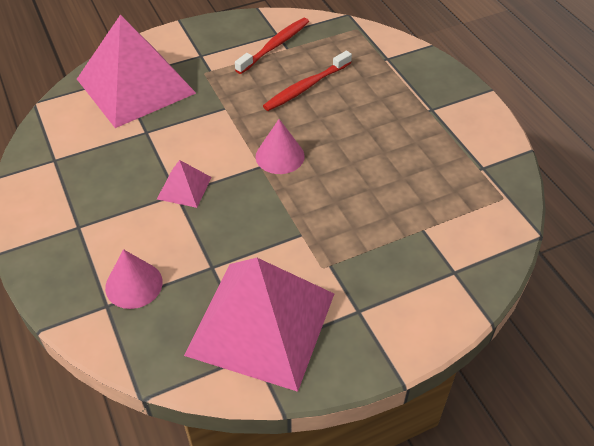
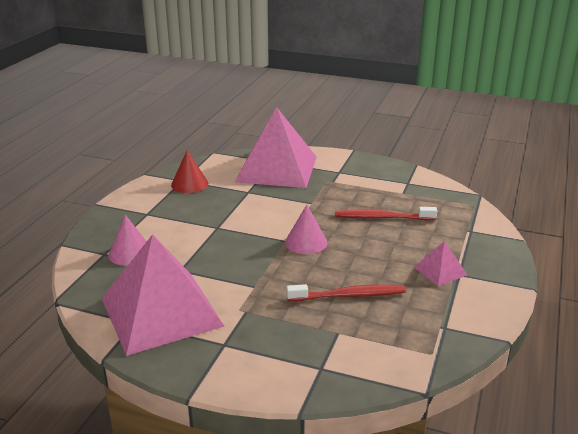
camera: 45 degrees right, 20 degrees down
(70, 160) = (189, 184): none -> red cone
(184, 188) = (225, 227): pink pyramid -> pink pyramid (440, 271)
(275, 46) = (396, 188): red toothbrush -> red toothbrush (349, 295)

